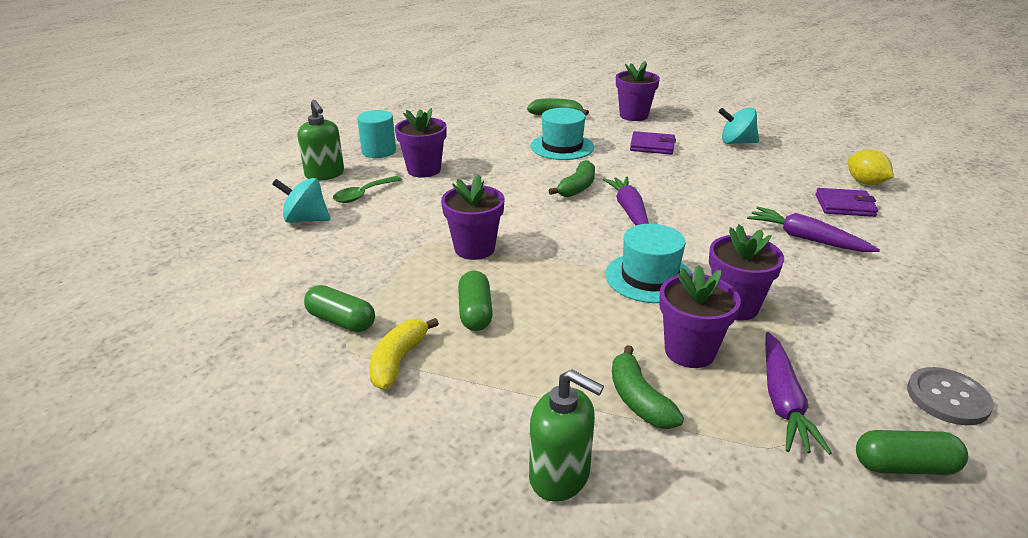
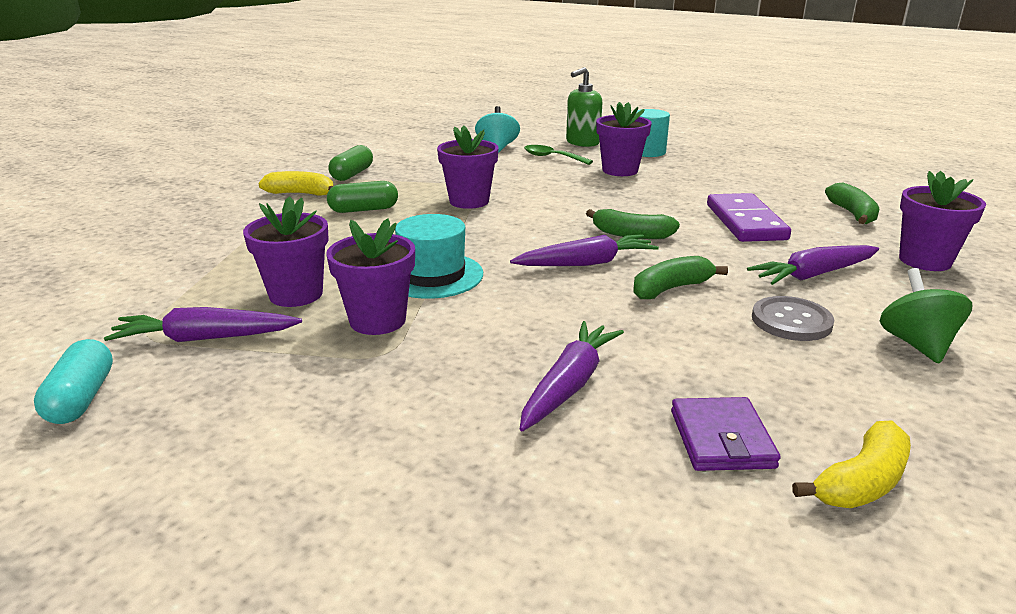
camera: 80 degrees right, 5 degrees down
(560, 476) = (156, 248): green soap dispenser -> none
(562, 147) = (745, 222): turquoise hat -> purple domino
(639, 400) = (231, 272): green banana -> green banana (671, 288)
(652, 146) = (813, 275): purple wallet -> purple carrot
(736, 142) = (916, 344): turquoise spinning top -> green spinning top
(865, 183) = (861, 482): yellow lemon -> yellow banana
(904, 466) = (81, 398): green capsule -> turquoise capsule
(947, 398) = (171, 452): grey button -> grey button (791, 321)

